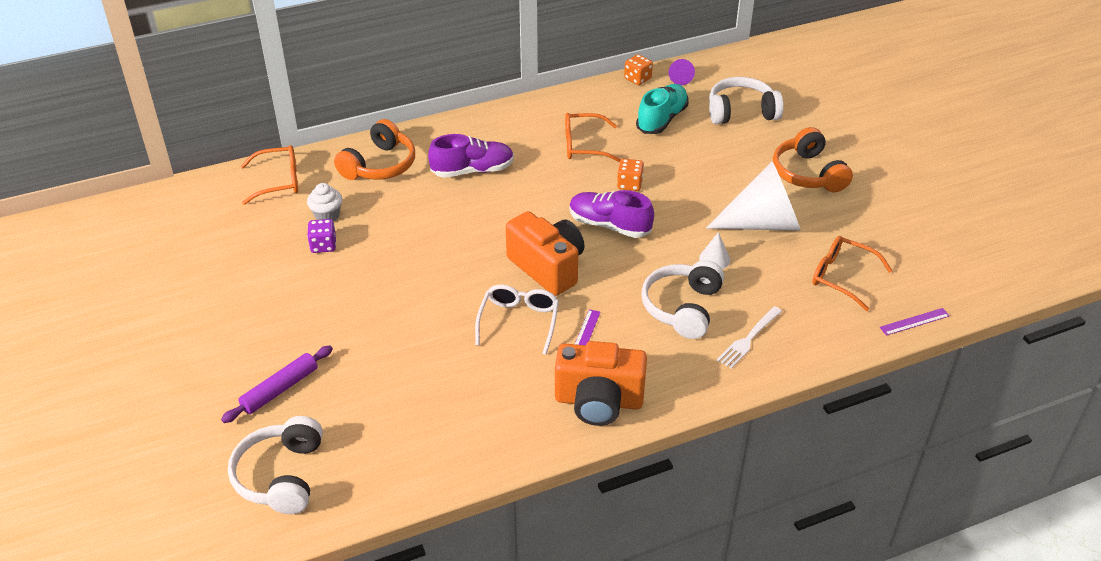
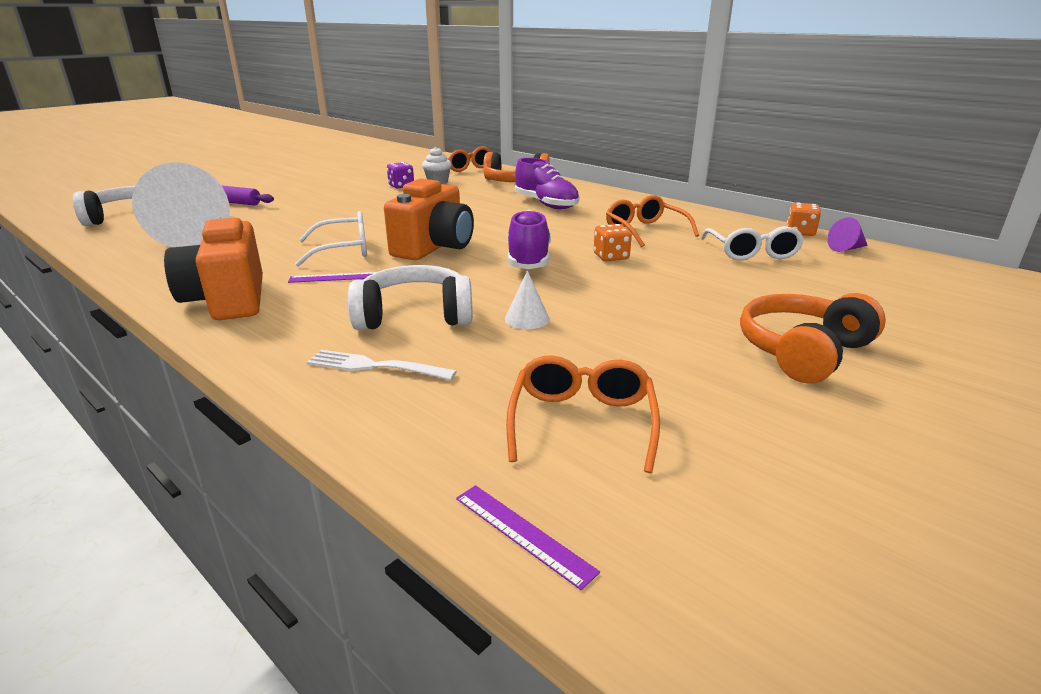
camera: 65 degrees right, 15 degrees down
(662, 119) = (752, 252): turquoise shoe -> white glasses
(741, 112) = (853, 287): white headphones -> none
(763, 223) = (639, 337): white cone -> white cone (189, 237)

